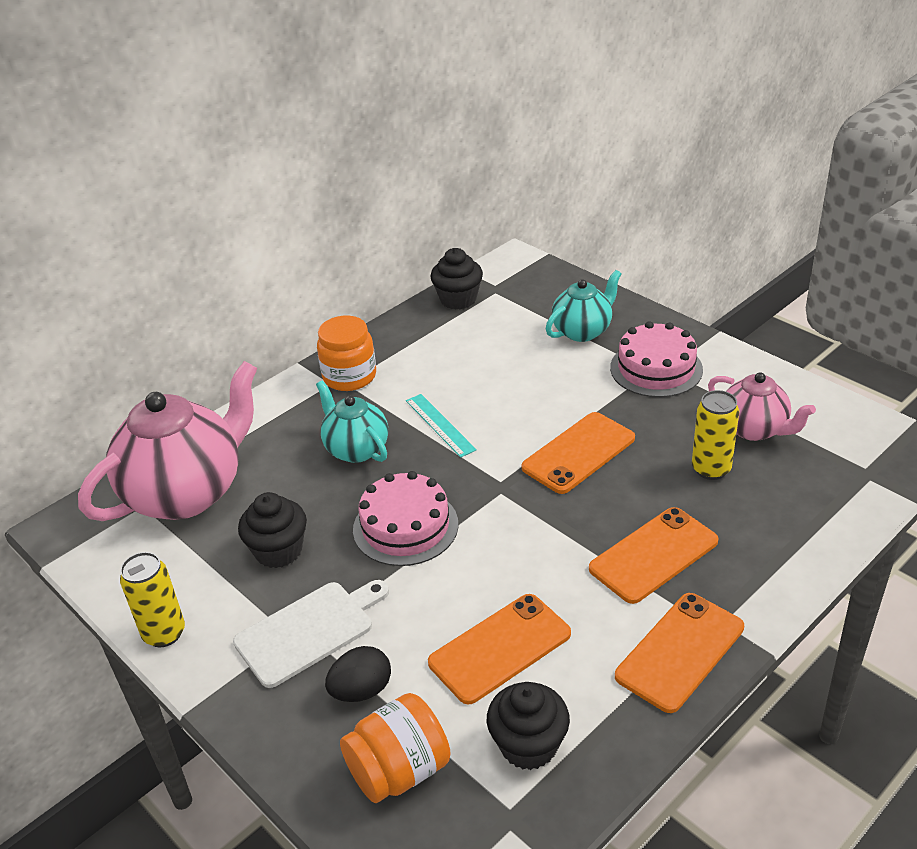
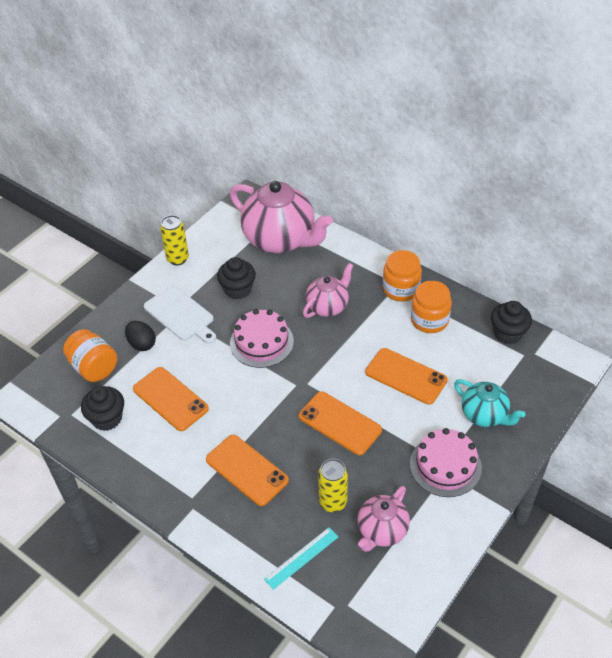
camera: 80 degrees right, 10 degrees up
(356, 449) = (328, 306): turquoise teapot -> pink teapot
(415, 357) = (429, 320): none -> orange jar
(440, 425) = (358, 344): turquoise ruler -> turquoise ruler (301, 558)
(680, 652) = (169, 486): orange phone -> orange phone (406, 376)

